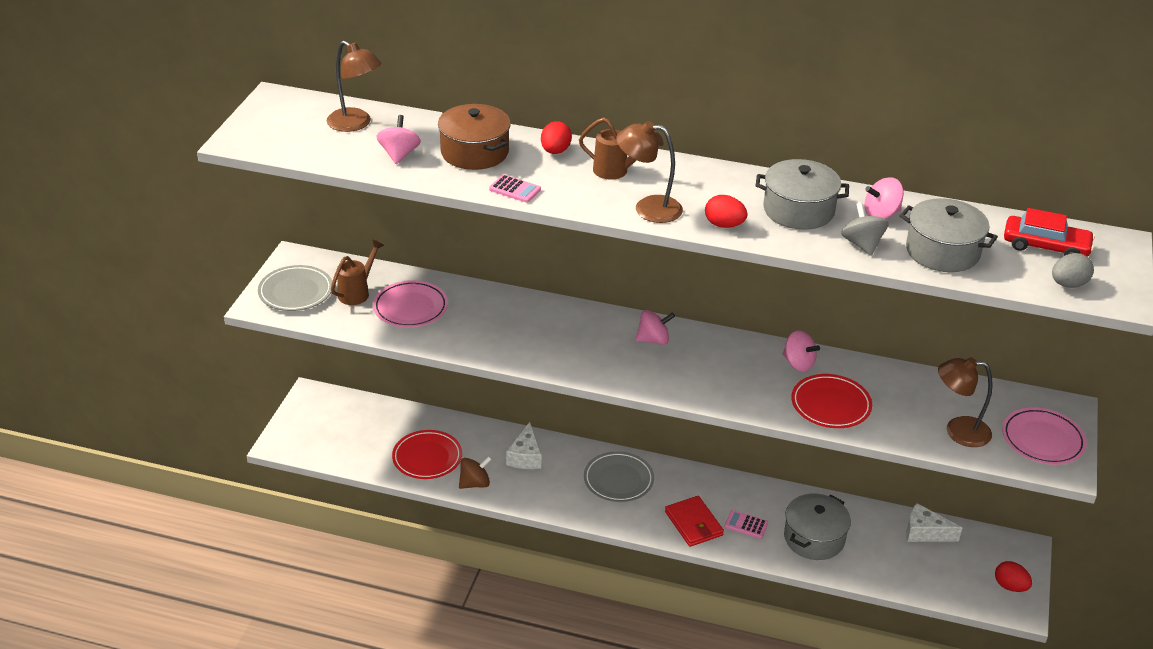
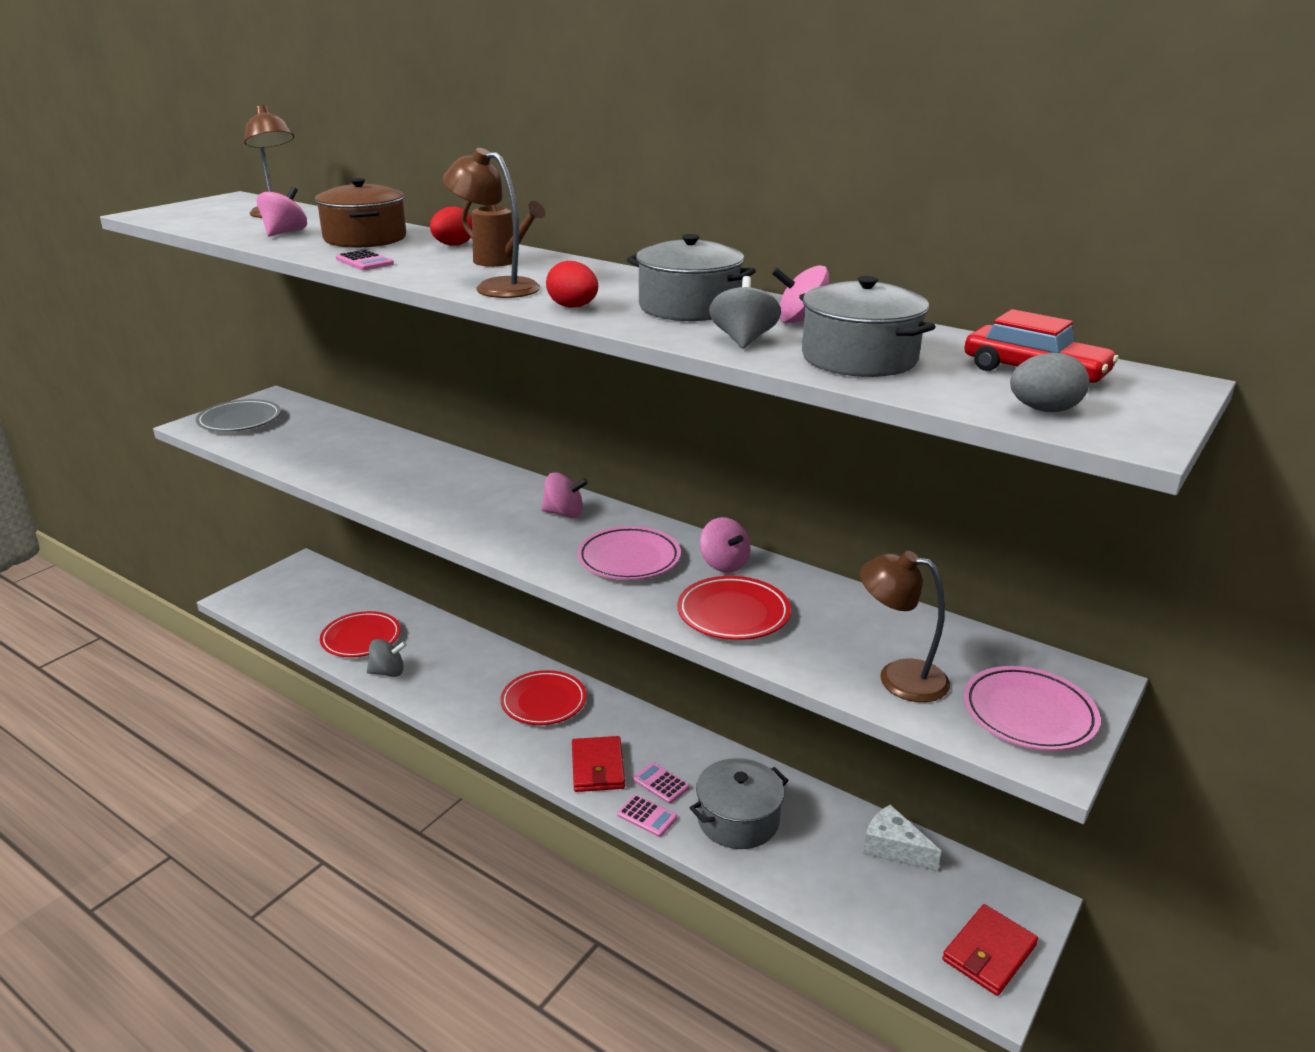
camera: 20 degrees right, 10 degrees down
(357, 292) = (297, 429): brown watering can -> none
(410, 308) = (333, 448): pink plate -> pink plate (629, 559)
(475, 483) = (388, 672): brown spinning top -> grey spinning top
(525, 457) = (461, 658): white cheese -> none
(618, 480) = (543, 702): grey plate -> red plate
(751, 552) = (647, 816): none -> pink calculator
(1010, 586) = (989, 953): red egg -> red wallet

